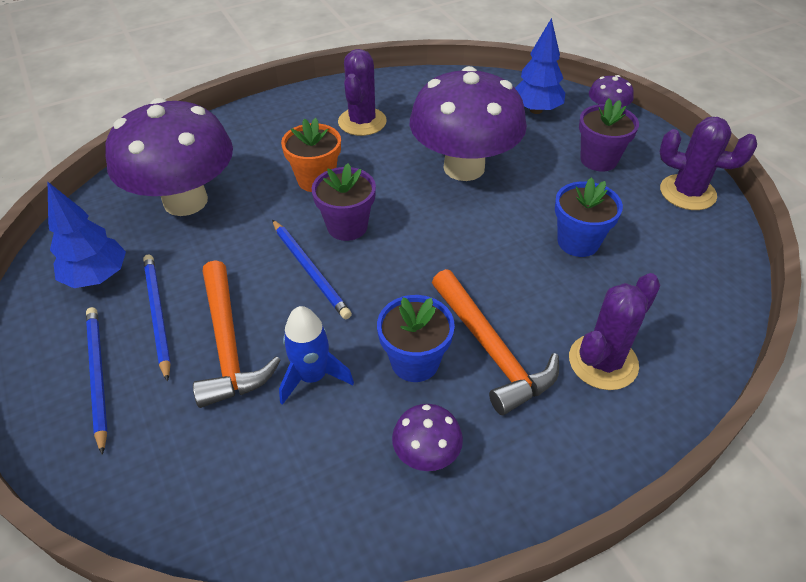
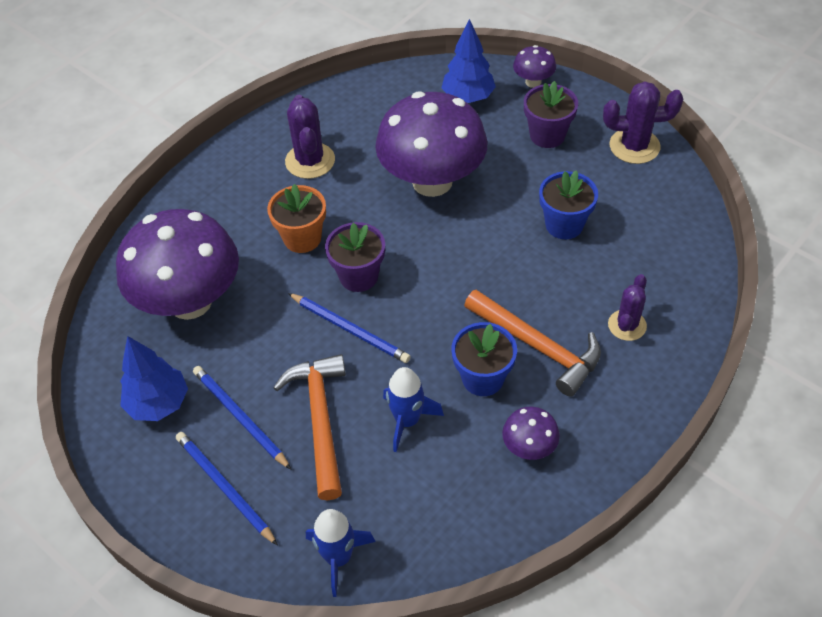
camera: 20 degrees left, 5 degrees up
(154, 494) = (338, 557): none -> blue rocket
(228, 344) = (320, 420): orange hammer -> orange hammer turned 150 degrees counterclockwise
(603, 362) = (627, 325): purple cactus -> purple cactus, size x0.66

